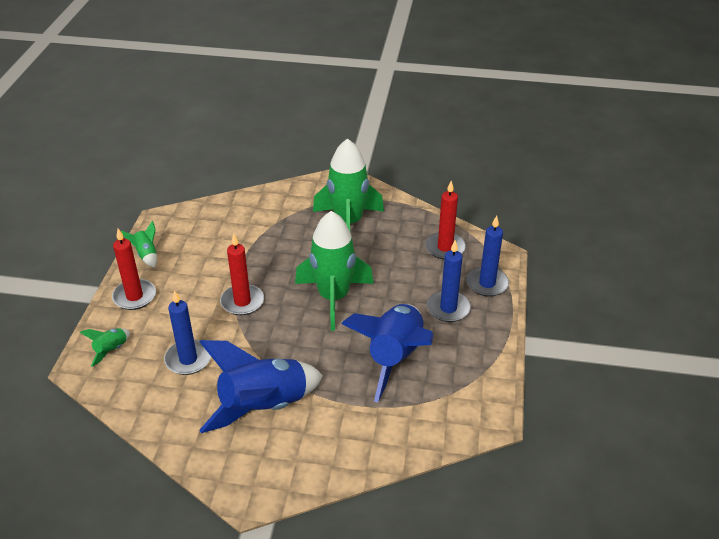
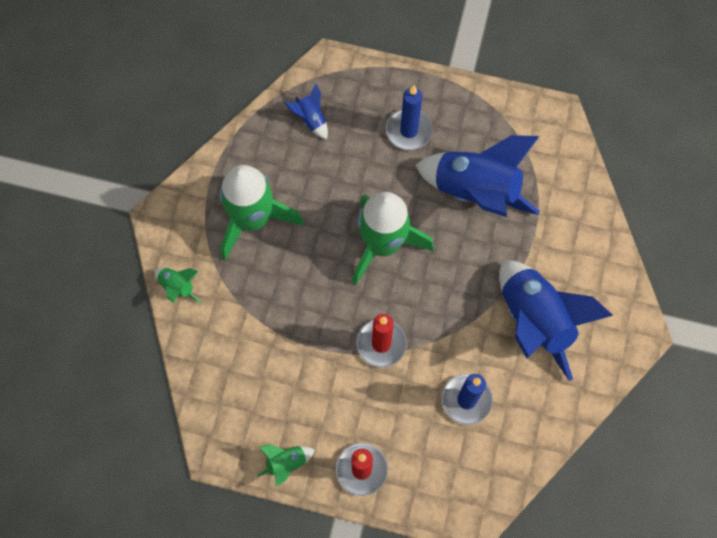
camera: 85 degrees left, 30 degrees up
(111, 350) = (448, 486): green rocket -> green rocket (178, 287)
(445, 248) = (311, 119): red candle -> blue rocket
(487, 283) = (374, 87): blue candle -> none

